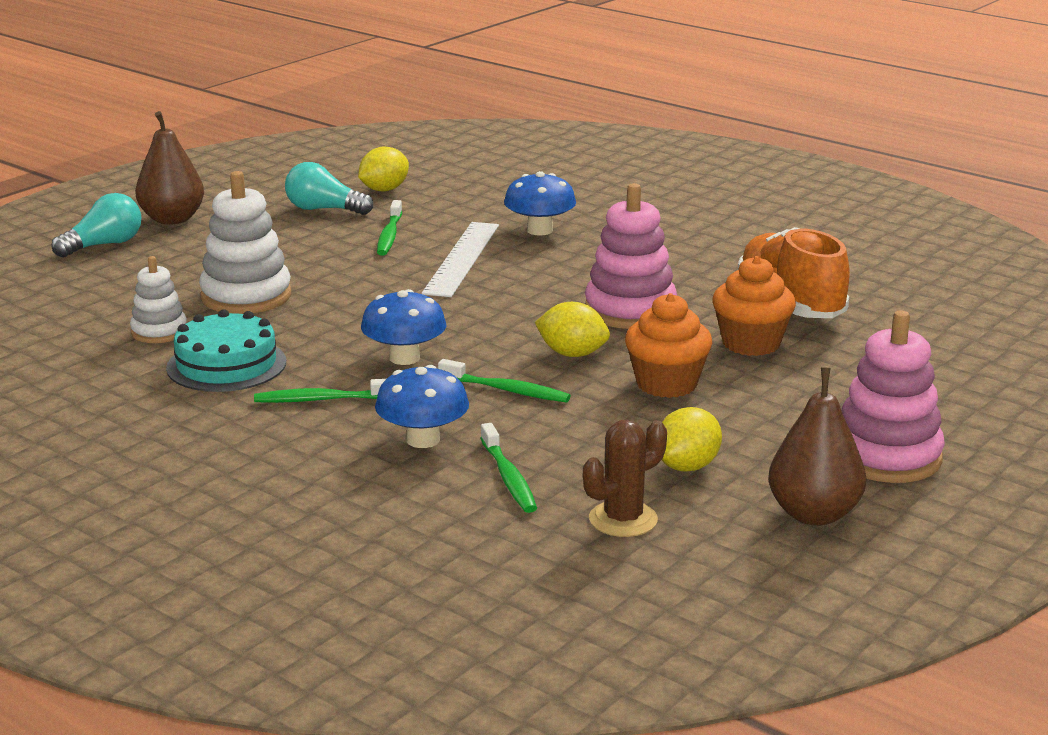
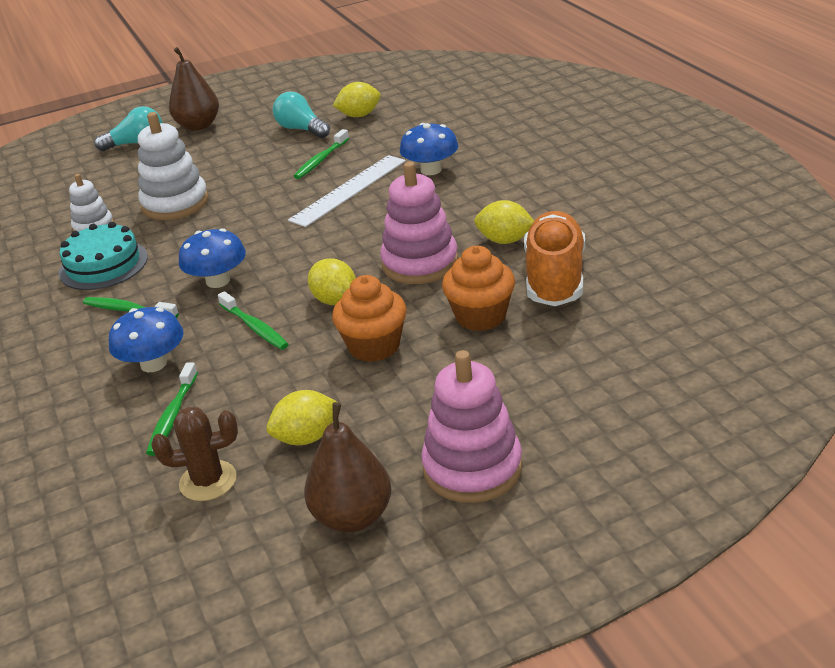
camera: 30 degrees right, 10 degrees up
(700, 280) = (505, 240): none -> yellow lemon

